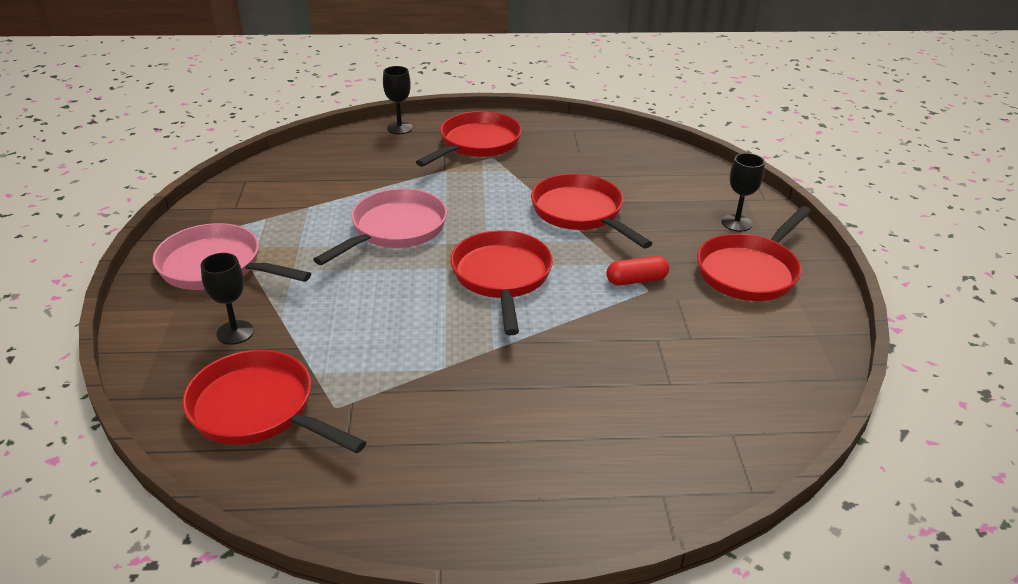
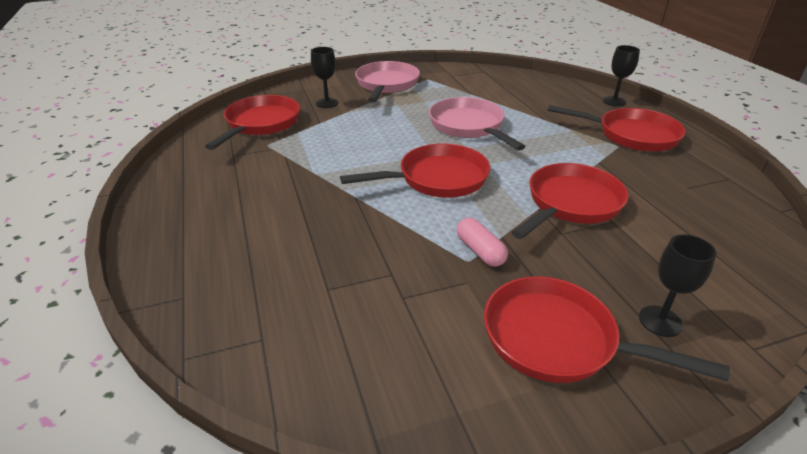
camera: 75 degrees right, 0 degrees up
(395, 230) = (468, 126): pink pan -> pink pan turned 135 degrees counterclockwise
(636, 280) = (480, 251): red capsule -> pink capsule

